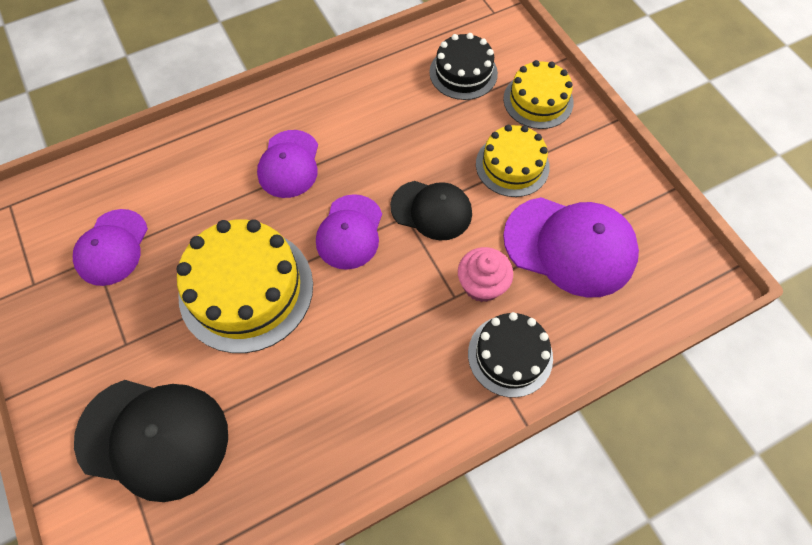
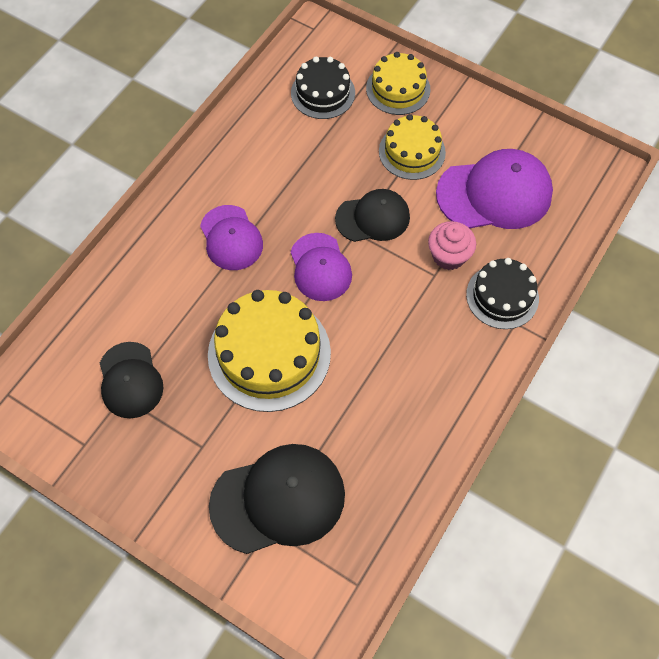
camera: 30 degrees left, 0 degrees up
(112, 247) = (130, 380): purple cap -> black cap

